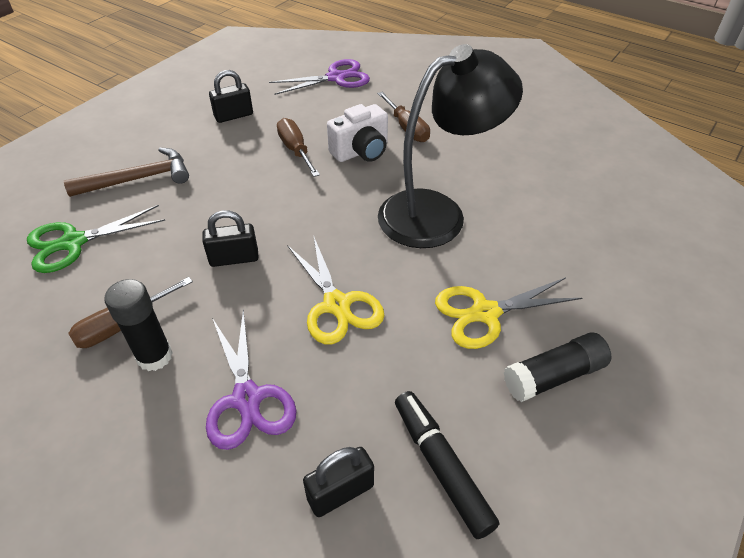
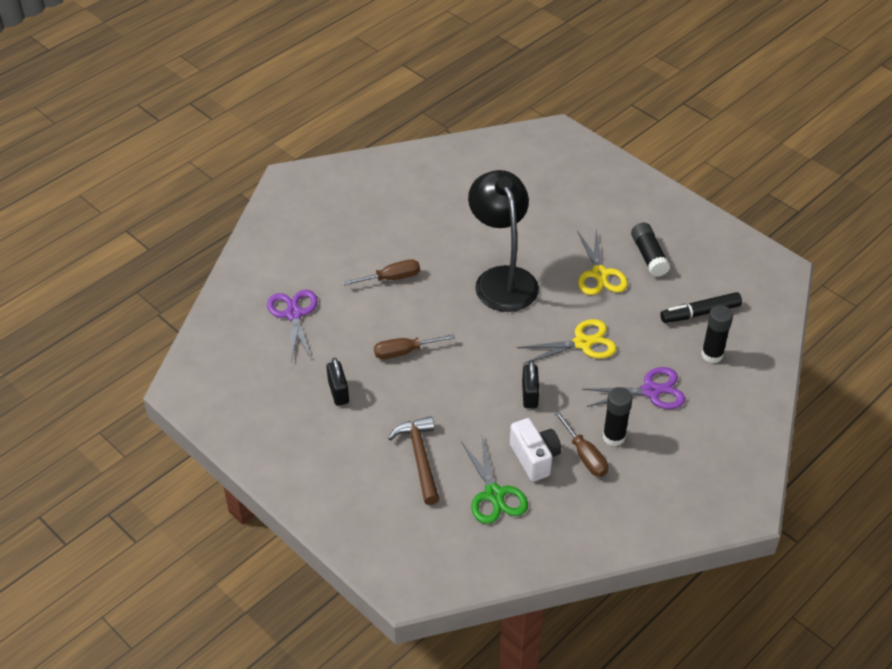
camera: 80 degrees left, 0 degrees up
(340, 492) = (712, 355): black padlock -> black glue stick
(361, 151) = (417, 311): white camera -> white camera (534, 458)

